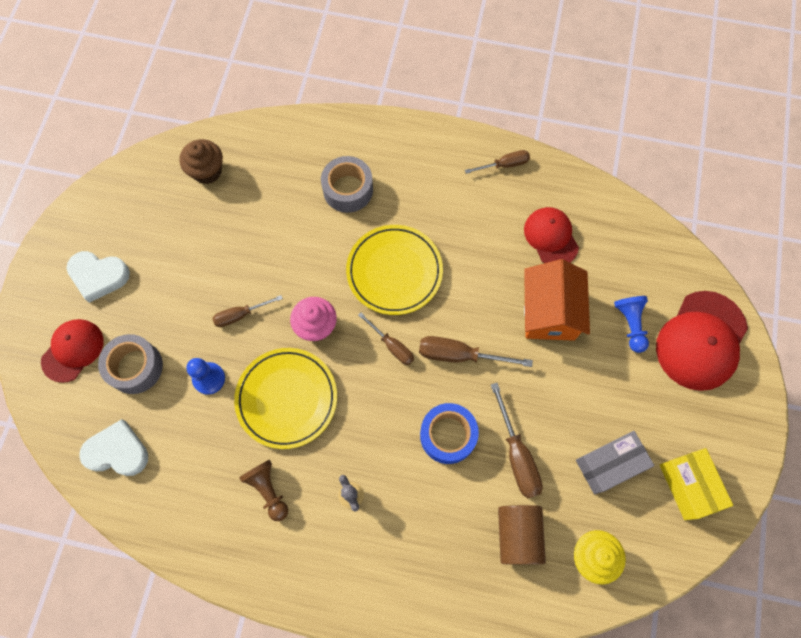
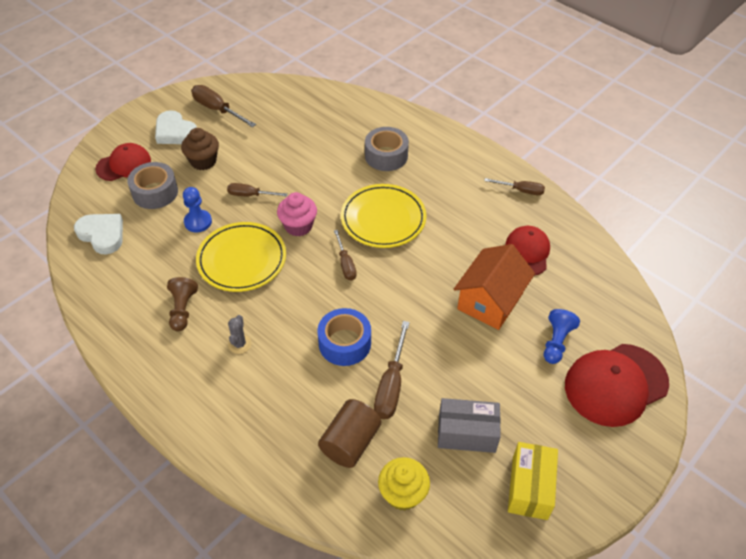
camera: 30 degrees right, 20 degrees down
(207, 171) = (294, 105): brown cupcake -> brown cupcake (203, 161)
(460, 355) = (394, 295): brown screwdriver -> brown screwdriver (217, 110)

